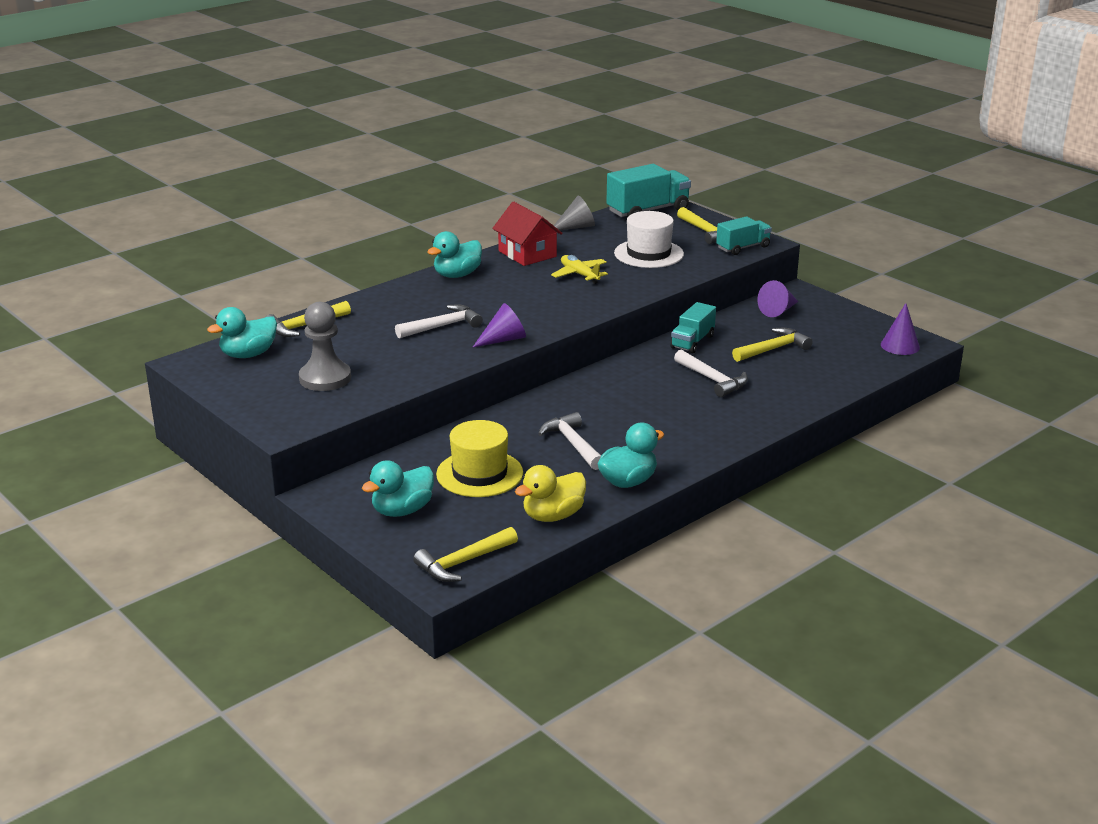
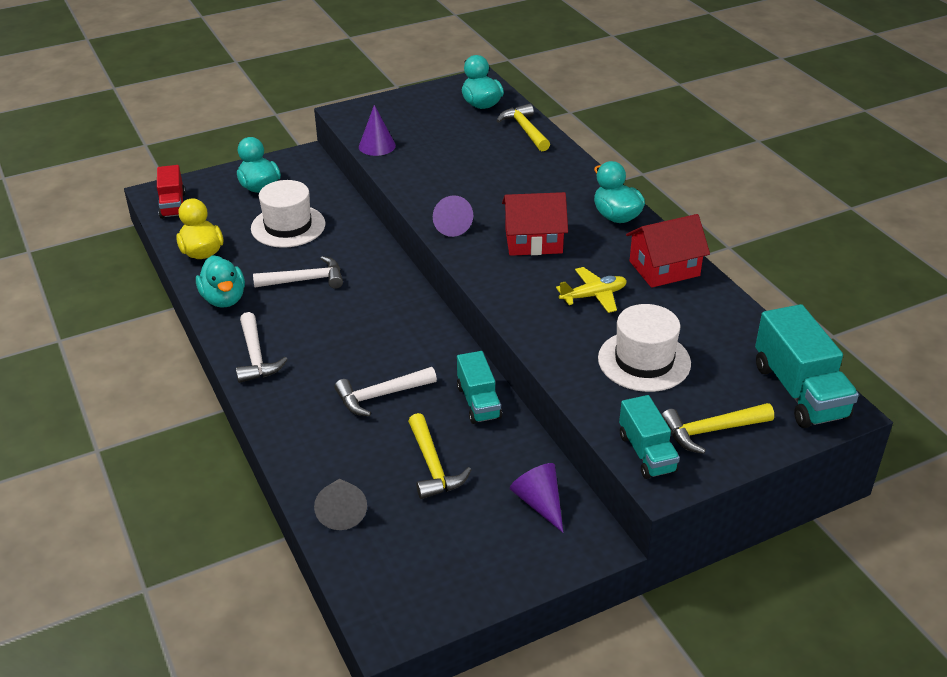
camera: 105 degrees right, 10 degrees up
(325, 378) = (420, 133): grey pawn -> none
(442, 326) = (495, 196): white hammer -> white hammer (256, 356)
(463, 562) = (173, 205): yellow hammer -> red truck
(479, 474) = (288, 226): yellow hat -> white hat
(512, 303) = (533, 241): none -> red house
(576, 227) = (745, 317): grey cone -> grey cone (341, 510)
(692, 342) = (478, 402): turquoise truck -> turquoise truck turned 150 degrees counterclockwise
(900, 346) = (391, 597): purple cone -> purple cone (377, 146)

